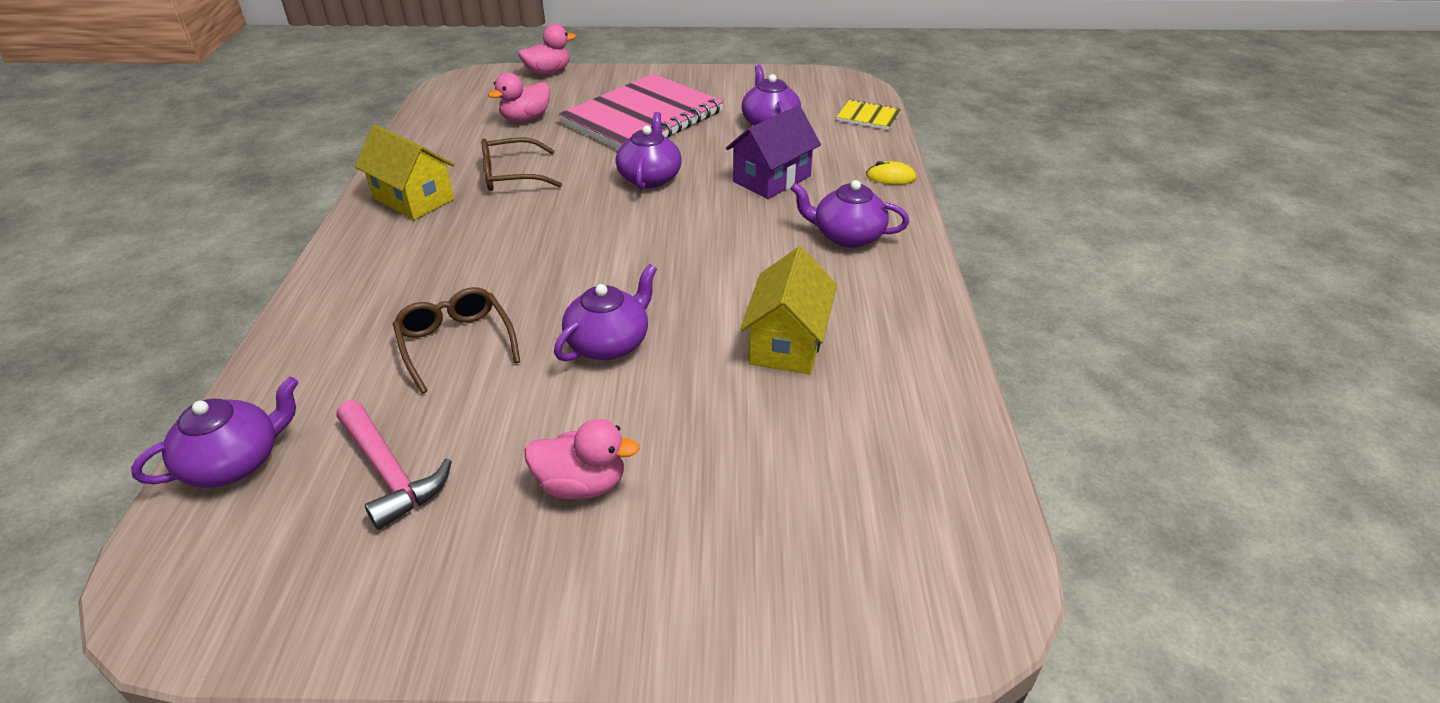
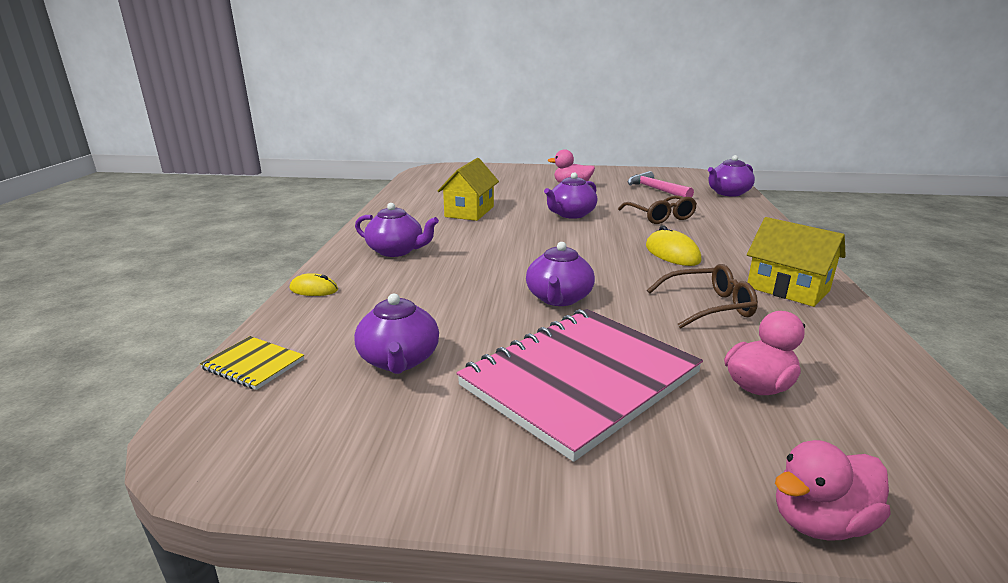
camera: 175 degrees left, 15 degrees down
(497, 248) = (672, 253): none -> yellow mouse
(772, 179) = (433, 292): purple house -> none

